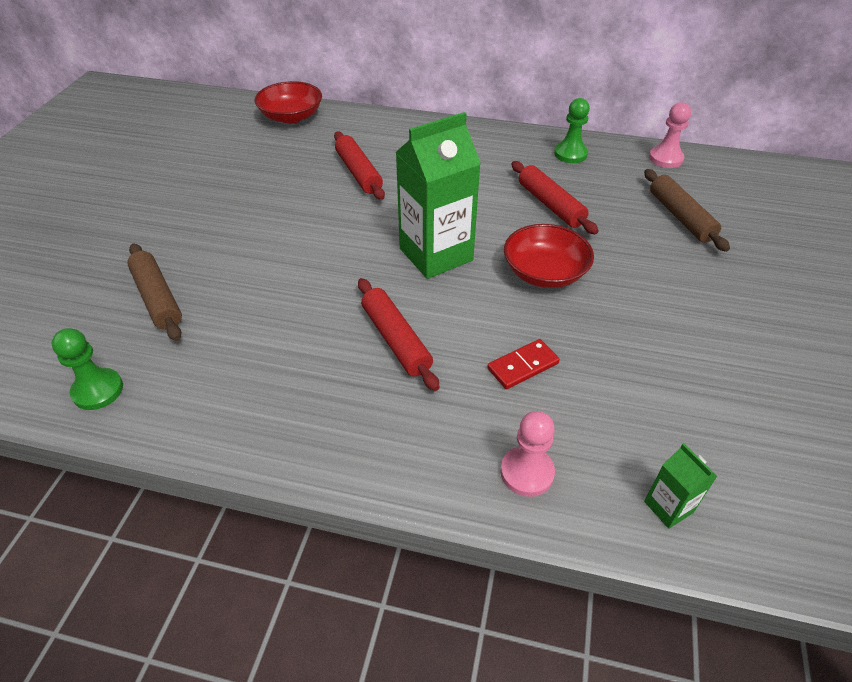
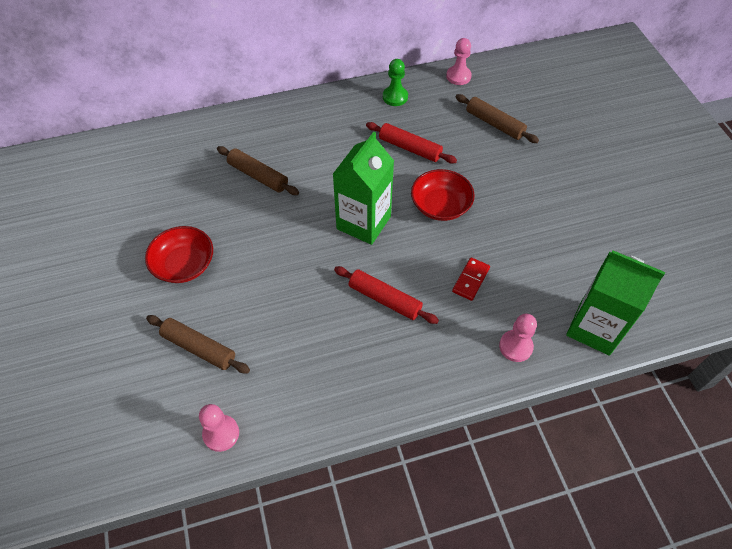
camera: 30 degrees left, 10 degrees up
(98, 390) = (221, 433): green pawn -> pink pawn
(291, 117) = (161, 143): red bowl -> red bowl (184, 264)
(358, 173) = (258, 176): red rolling pin -> brown rolling pin
(668, 507) = (594, 328): green carton -> green carton, size x2.21

